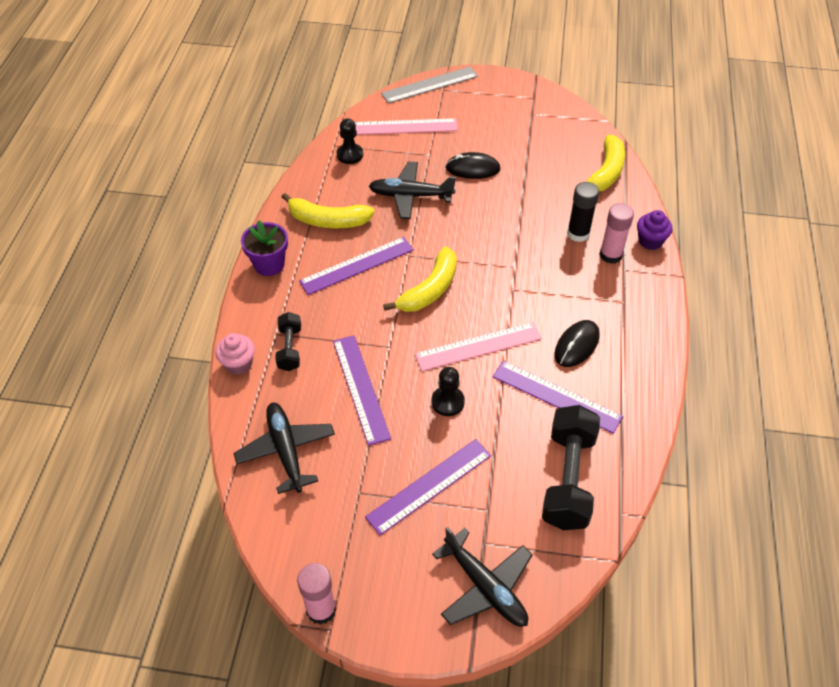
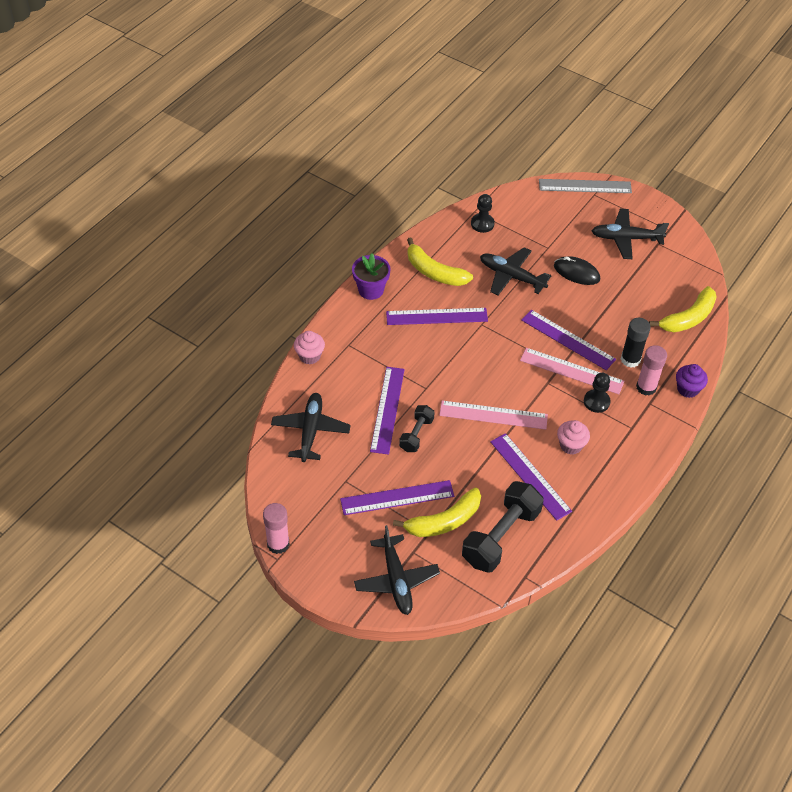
camera: 25 degrees right, 0 degrees up
(290, 349) = (352, 360): black dumbbell -> black dumbbell (416, 434)
(405, 127) = (541, 216): pink ruler -> pink ruler (571, 371)
(429, 289) = (482, 357): yellow banana -> yellow banana (444, 521)
(447, 402) = (445, 446): black pawn -> black pawn (596, 402)
(499, 120) = (626, 238): none -> black plane
(505, 237) = (568, 339): none -> purple ruler
(576, 345) = (571, 445): black mouse -> pink cupcake

